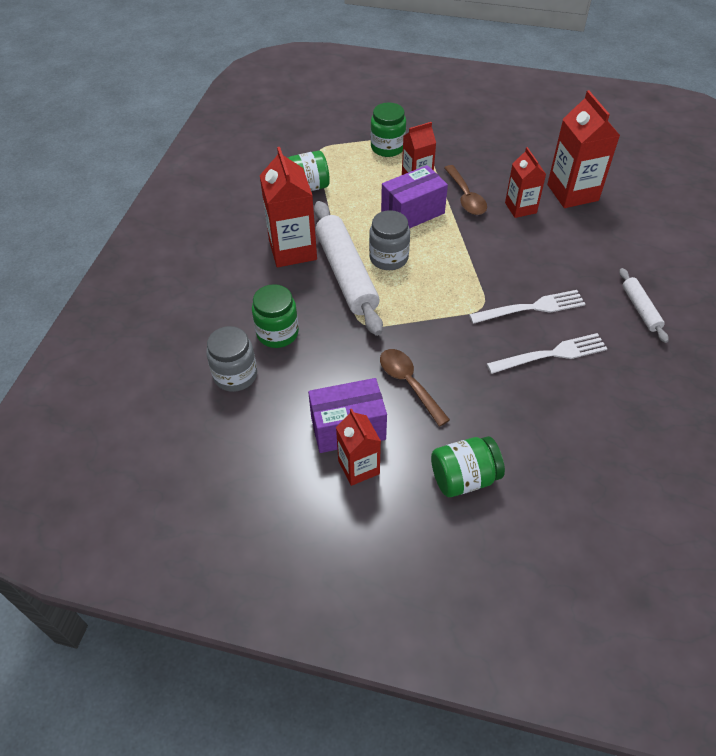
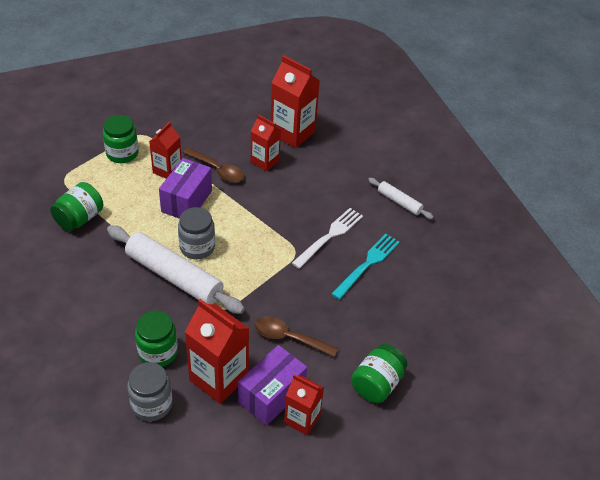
camera: 40 degrees left, 5 degrees down
(292, 250) = (113, 277): red carton -> red carton (219, 378)
(551, 354) = (367, 264): white fork -> turquoise fork

